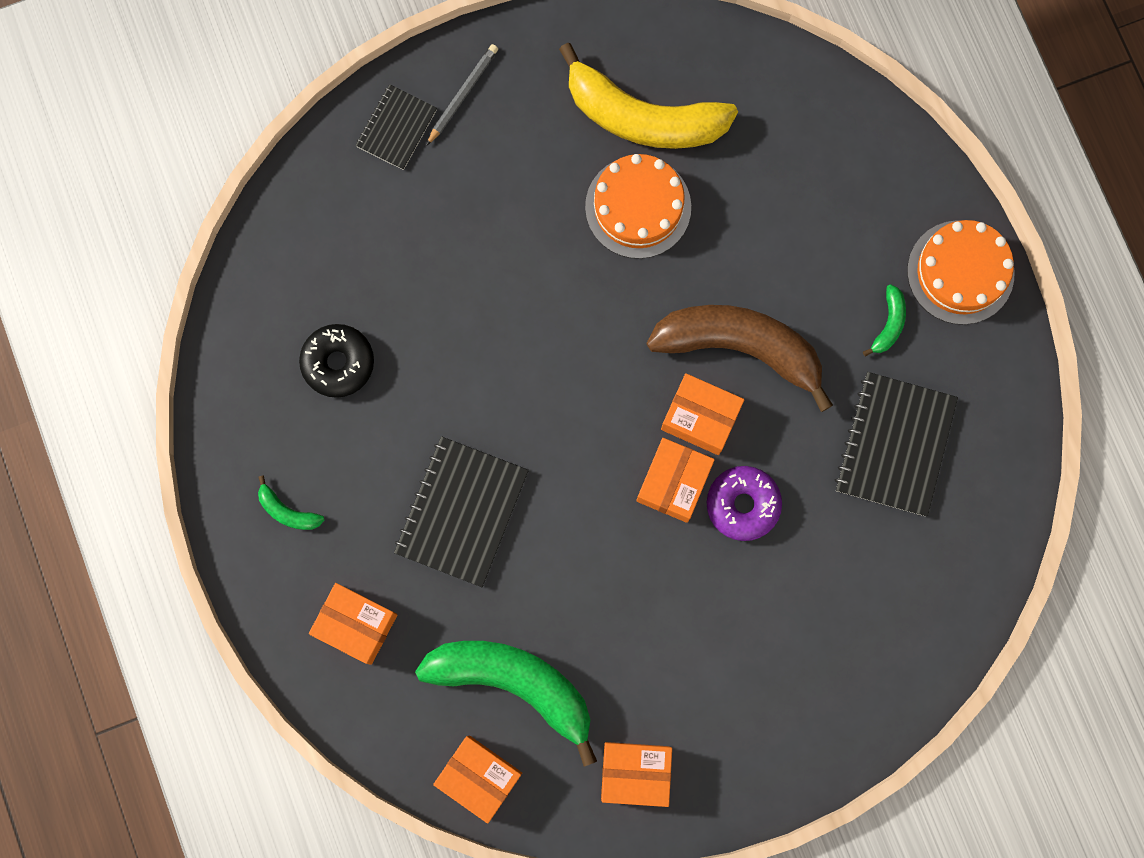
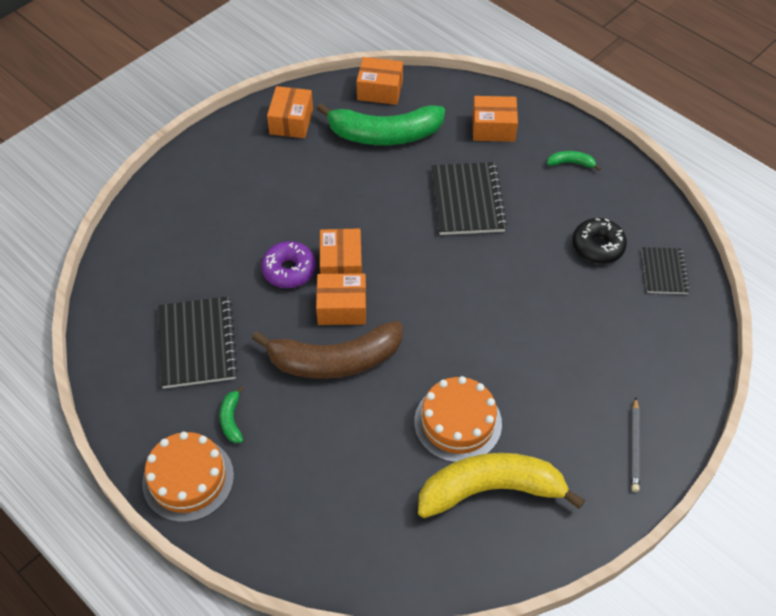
camera: 155 degrees right, 25 degrees down
(396, 128) = (664, 402): black notebook -> black notebook (664, 272)
(635, 773) = (291, 121): orange box -> orange box turned 60 degrees counterclockwise

